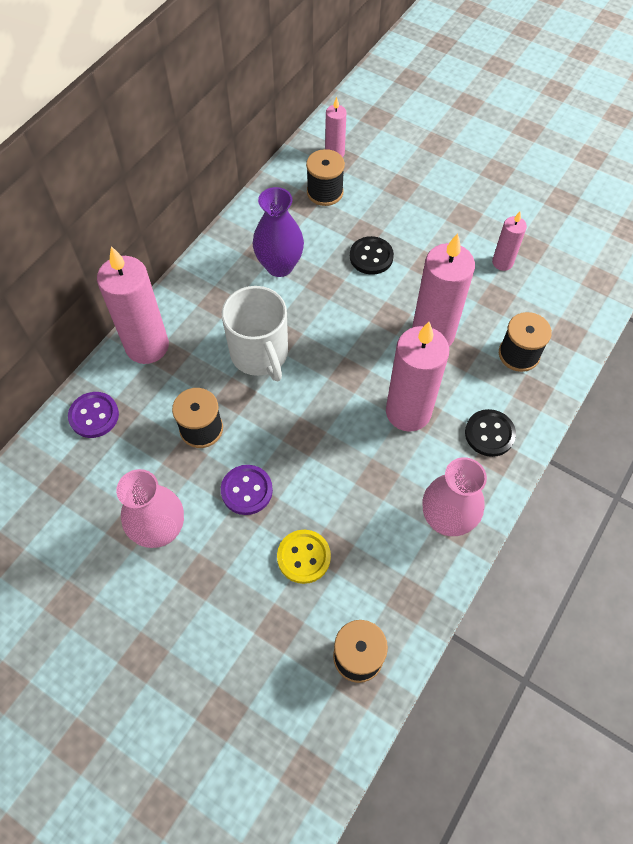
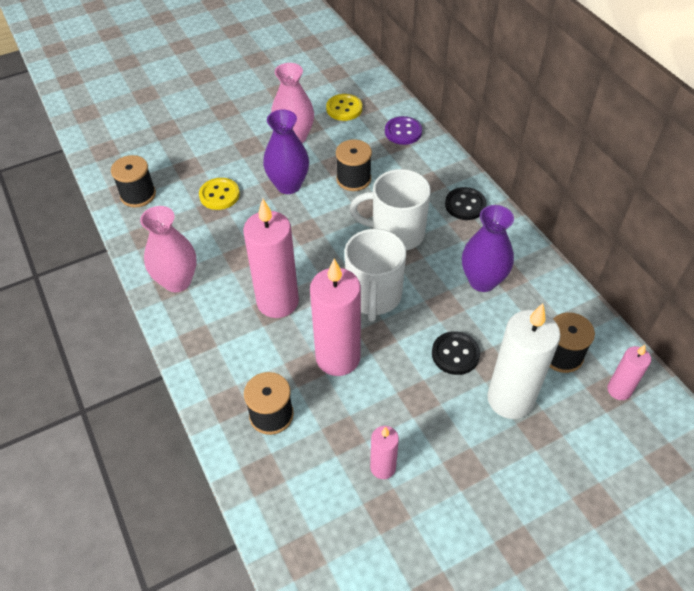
camera: 120 degrees right, 10 degrees down
(76, 501) = (344, 108): none -> yellow button
(147, 346) = (446, 173): pink candle -> none
(247, 490) = (288, 185): purple button -> purple vase
(350, 338) = (373, 296): none -> white mug
(388, 210) = (510, 399): none -> white candle
(489, 434) = (217, 346): black button -> black button (465, 205)

